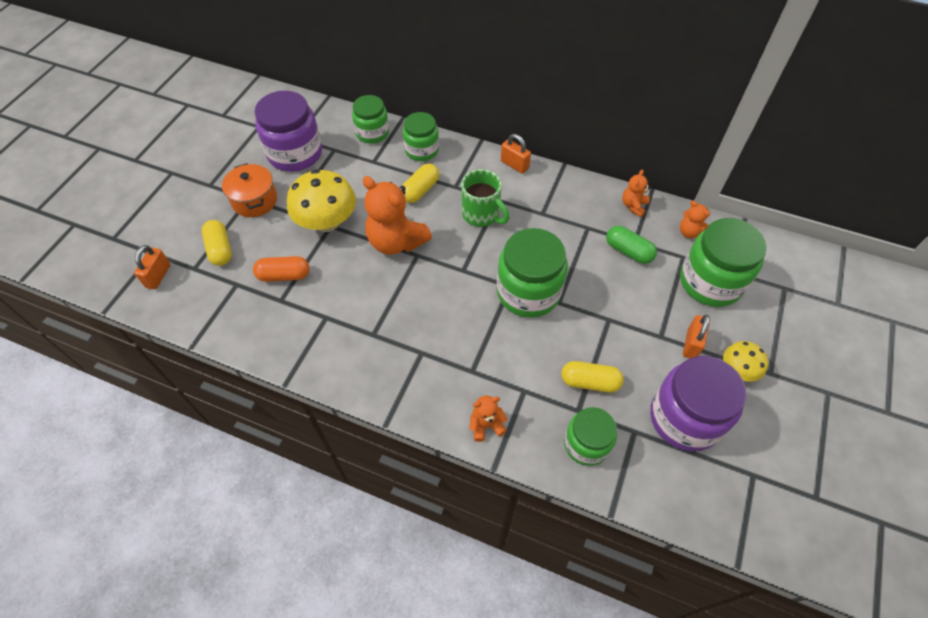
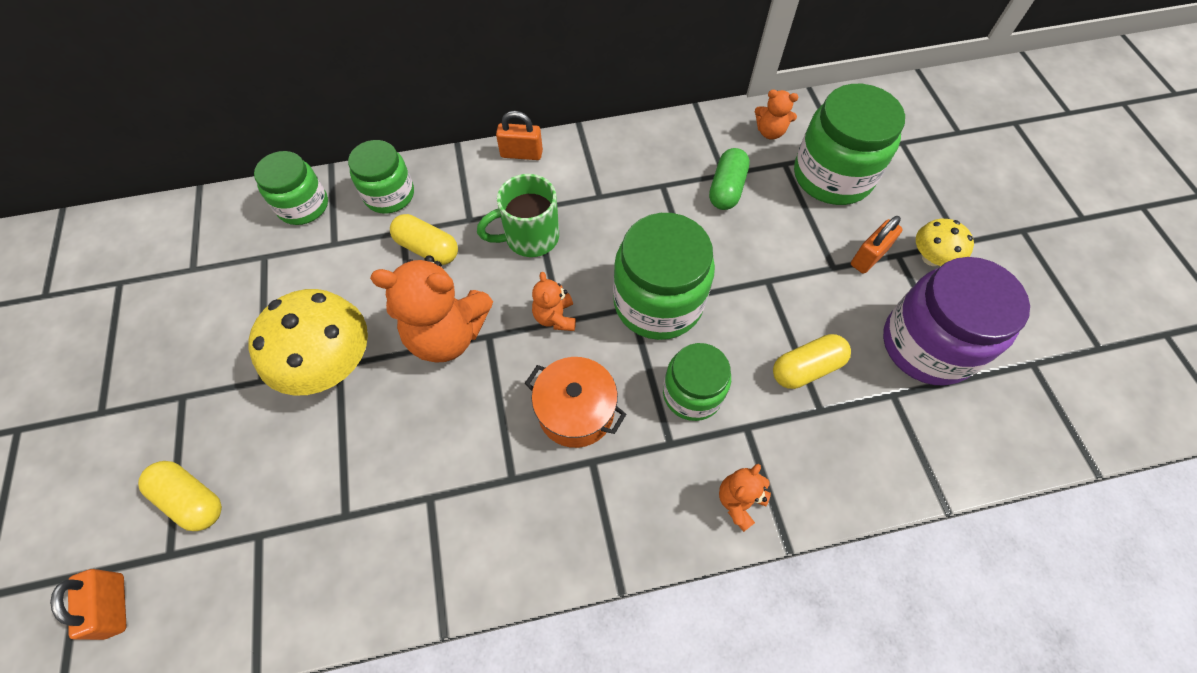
camera: 35 degrees left, 5 degrees up
(254, 200) = (194, 394): orange pot -> orange pot (576, 411)
(284, 275) = (323, 477): orange capsule -> none
(295, 153) = (208, 292): purple jar -> none
(420, 190) = (427, 248): yellow capsule -> yellow capsule turned 60 degrees counterclockwise
(482, 215) = (530, 237): green mug -> green mug turned 150 degrees clockwise
(586, 444) = (860, 445): green jar -> green jar (692, 393)
(628, 251) = (726, 188): green capsule -> green capsule turned 75 degrees counterclockwise
(633, 206) = (691, 133): orange teddy bear -> orange teddy bear (555, 317)
(691, 344) = (868, 257): orange padlock -> orange padlock turned 60 degrees clockwise

